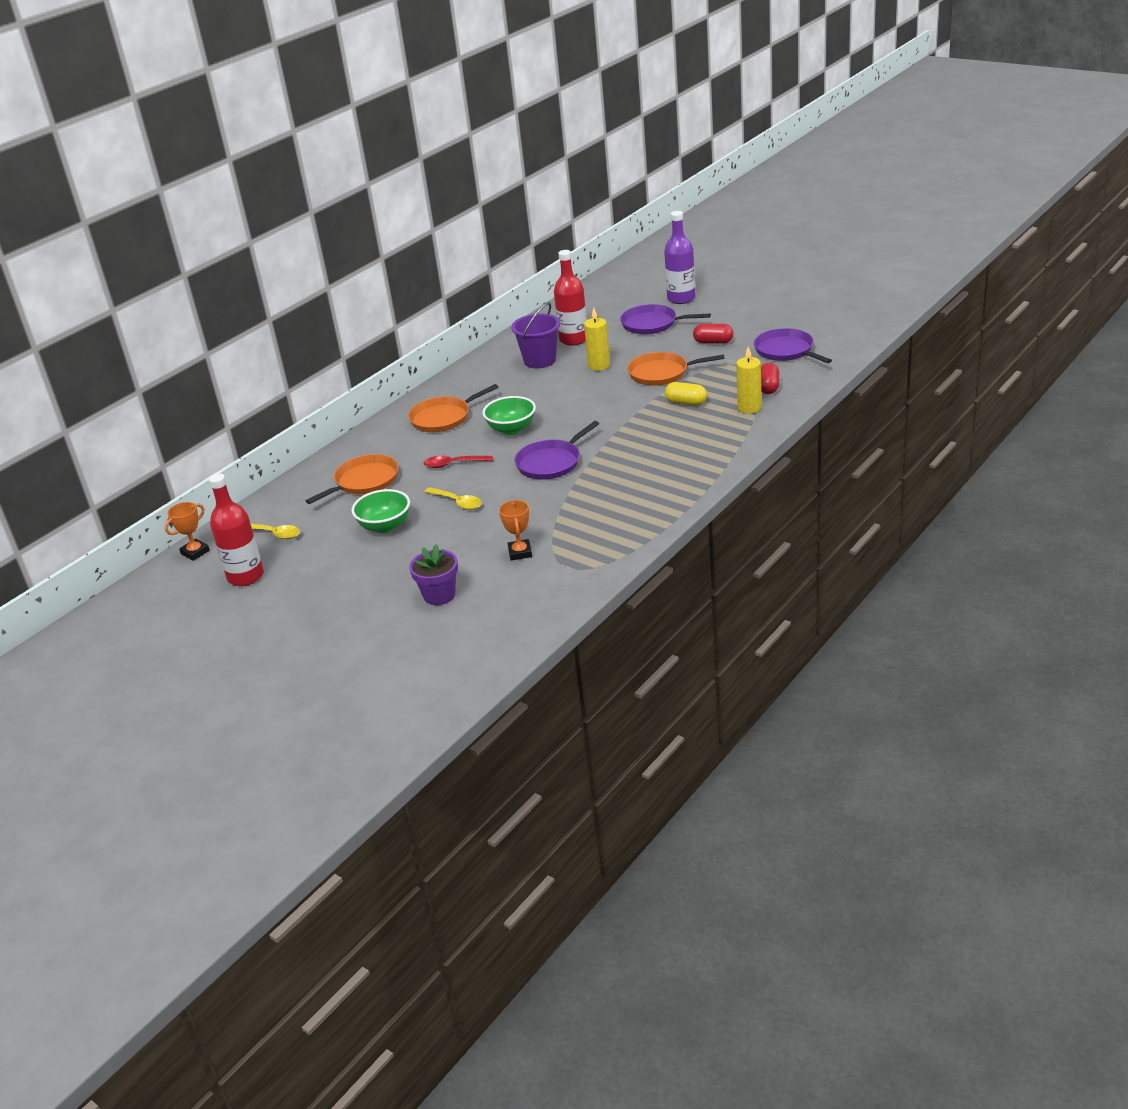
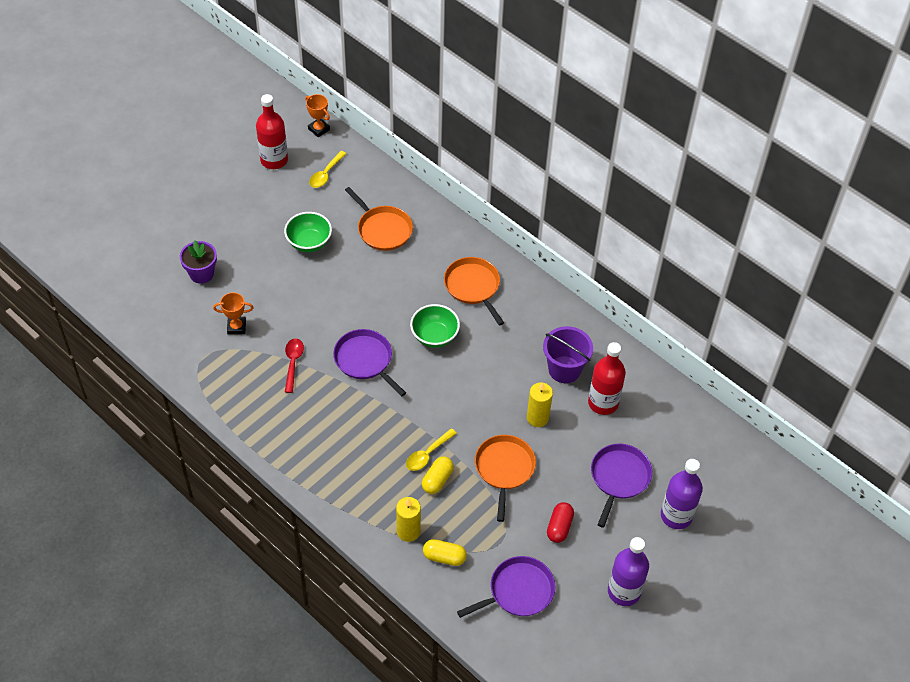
camera: 90 degrees right, 20 degrees up
(453, 464) = (388, 290): red spoon -> red spoon (293, 363)
(457, 502) = (326, 290): yellow spoon -> yellow spoon (427, 454)
(763, 310) = (624, 591): none -> purple bottle
(768, 387) = (444, 557): red capsule -> yellow capsule

